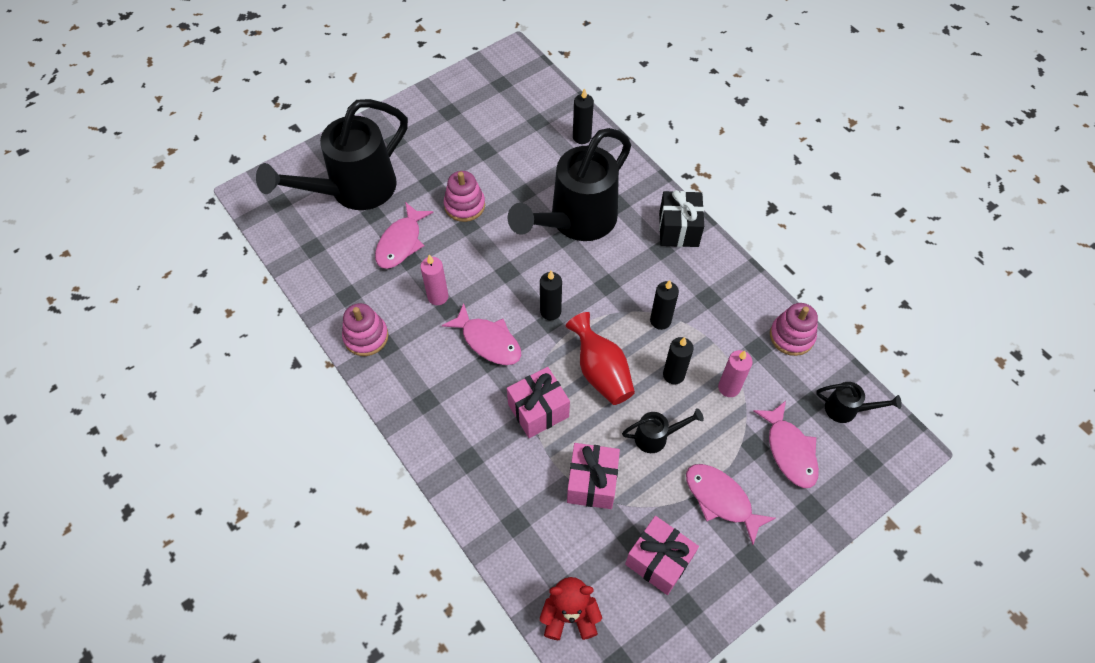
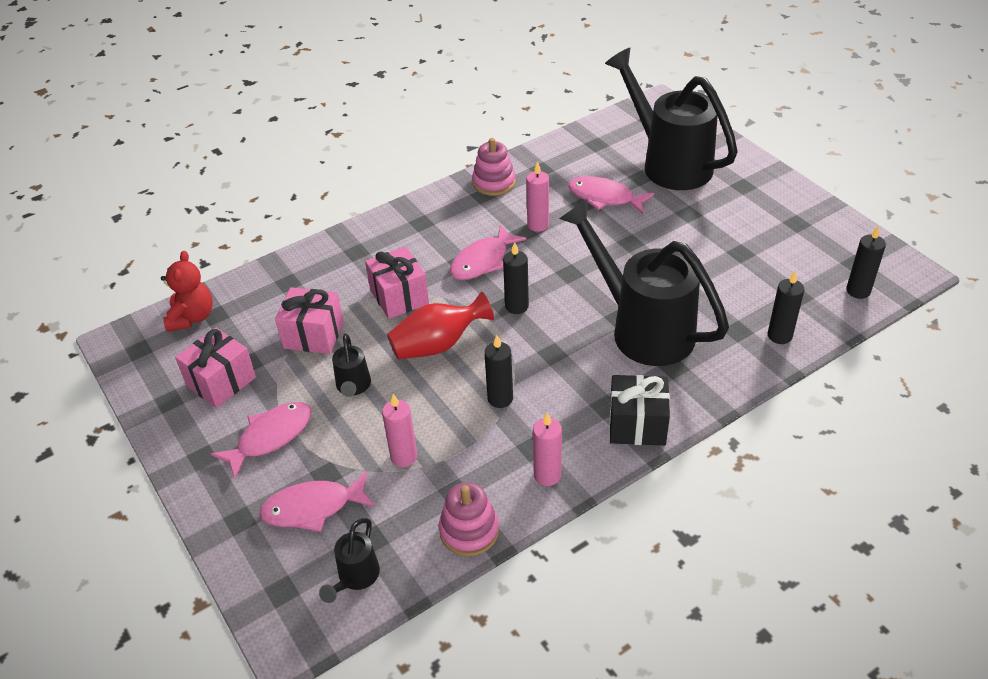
camera: 95 degrees right, 15 degrees down
(464, 205) = (657, 239): pink stacking toy -> none
(673, 375) = (427, 406): black candle -> black candle (858, 291)
(733, 287) = (547, 475): none -> pink candle

